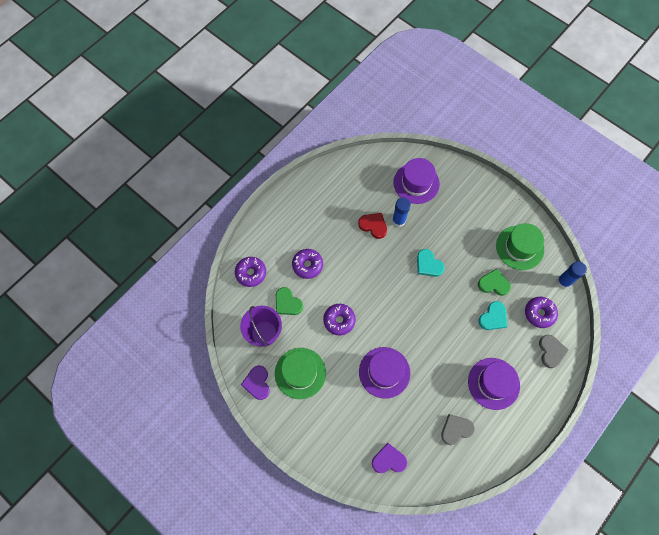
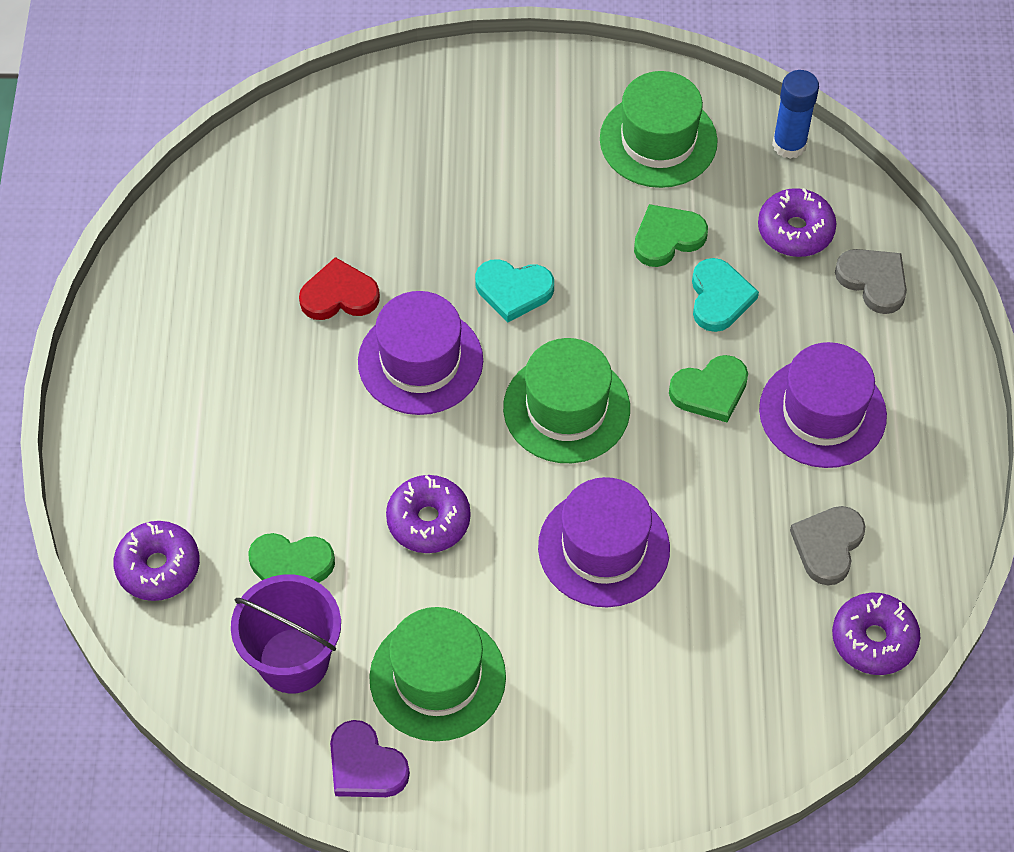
camera: 40 degrees left, 10 degrees down
(307, 265) = (268, 465): purple donut -> purple donut (873, 639)
(388, 460) = (754, 698): purple heart -> none
(398, 220) = (382, 251): blue glue stick -> none
(412, 317) = (566, 408): none -> green hat
(416, 183) = (355, 158): purple hat -> purple hat (420, 361)
(462, 347) = (710, 391): none -> green heart

